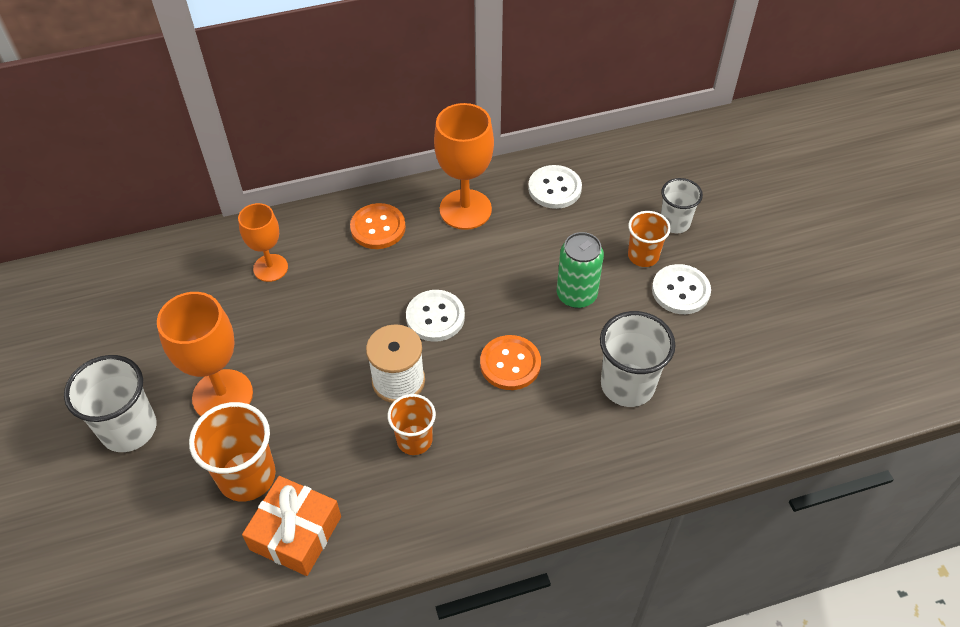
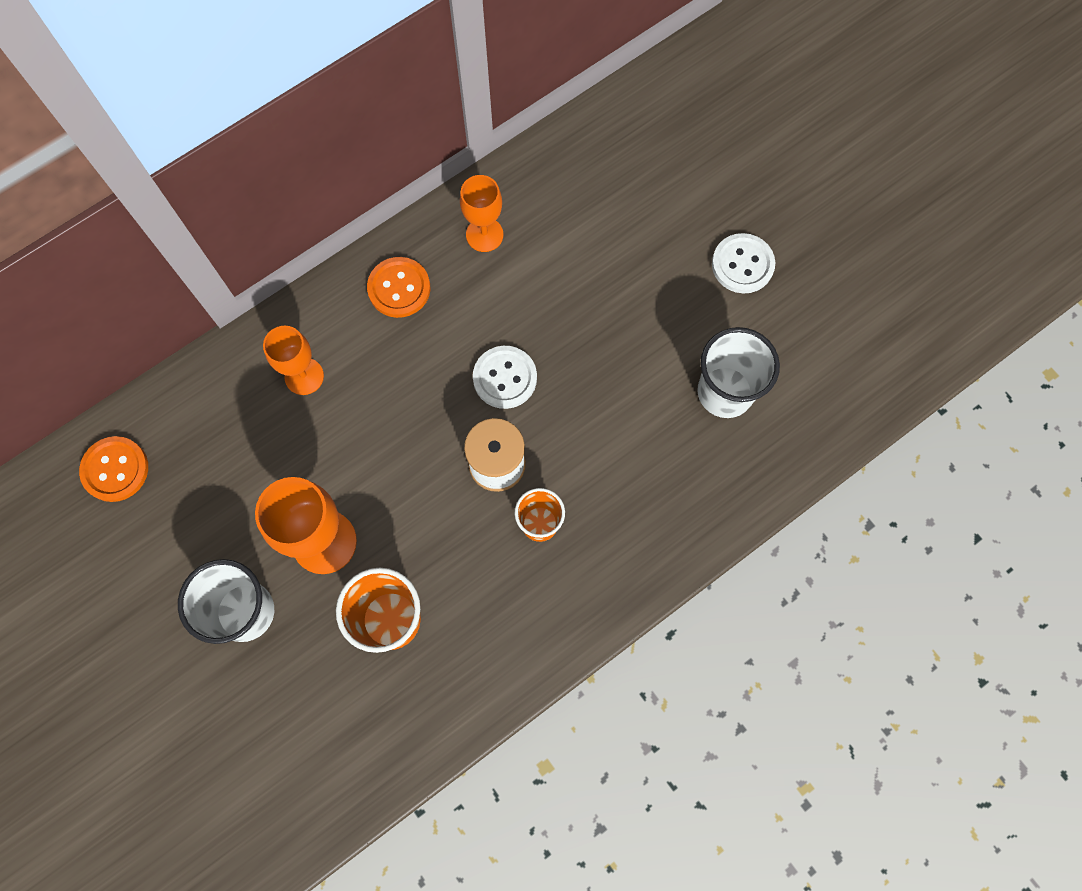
camera: 20 degrees left, 20 degrees up
(296, 533) = (465, 660): orange gift -> none
(465, 209) = (484, 235): orange goblet -> orange goblet, size x0.63
(510, 364) = (601, 407): orange button -> orange button (115, 469)
(554, 188) = (570, 177): white button -> none
(576, 295) = (639, 304): green can -> none
(643, 256) = (691, 234): orange cup -> none
(674, 223) = (711, 182): white cup -> none

